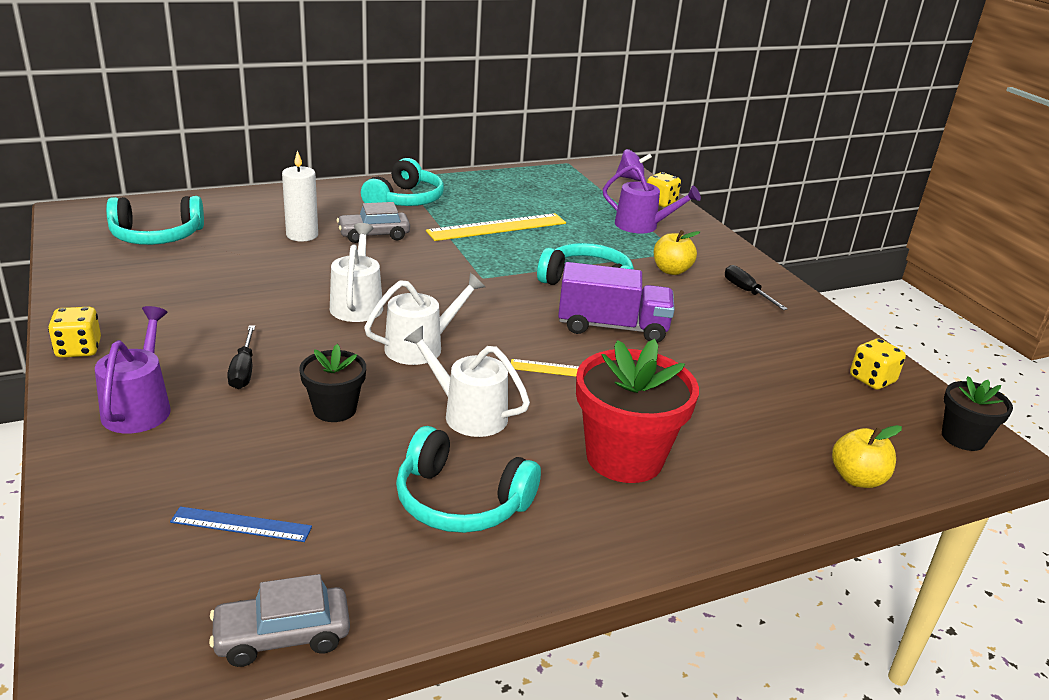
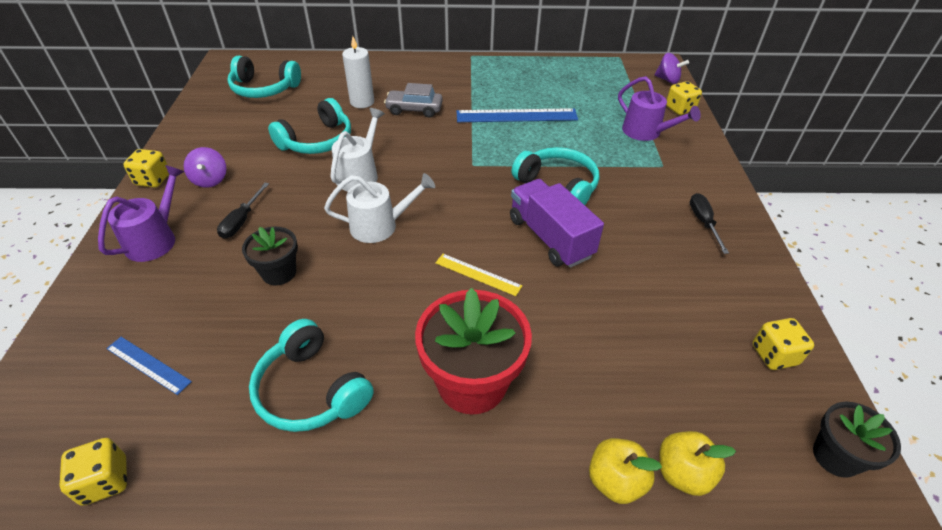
camera: 25 degrees right, 15 degrees up
(163, 337) = (210, 180): none -> purple spinning top
(282, 636) = (105, 481): grey car -> yellow dice
(405, 200) = (459, 79): turquoise headphones -> turquoise headphones (317, 141)
(468, 414) = (373, 302): white watering can -> none
(497, 227) = (516, 116): yellow ruler -> blue ruler
(612, 327) = (550, 237): purple truck -> purple truck turned 150 degrees counterclockwise
(671, 270) = (643, 185): yellow apple -> yellow apple (615, 481)

